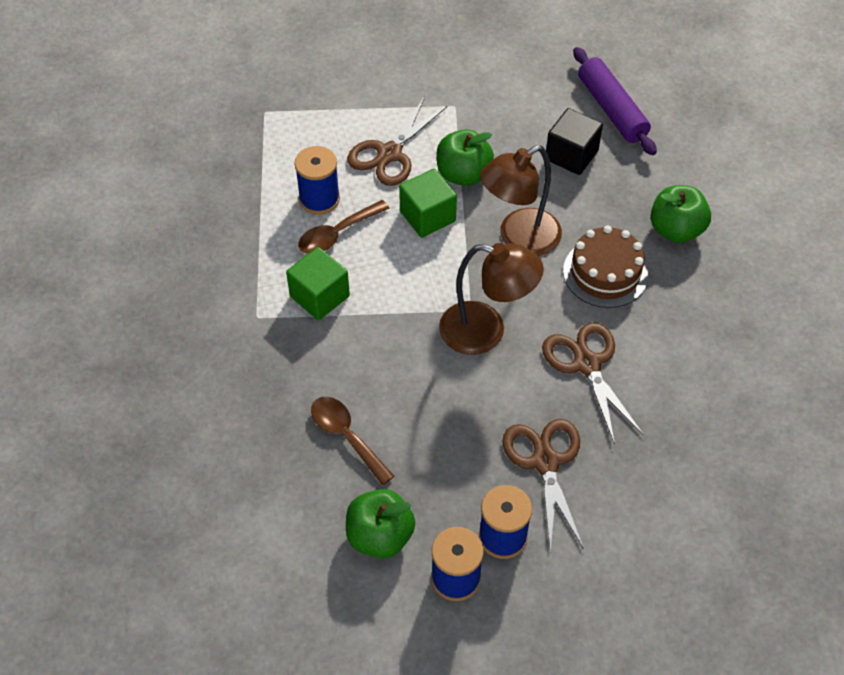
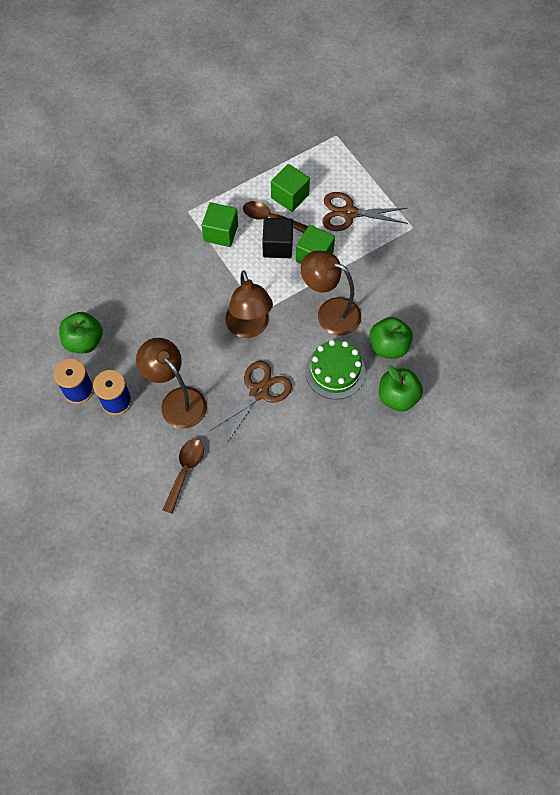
camera: 60 degrees right, 10 degrees up
(319, 199) = (290, 196): blue spool -> green cube
(346, 436) = (136, 294): brown spoon -> brown spoon (185, 471)
(463, 174) = (360, 259): green apple -> green apple (388, 346)
(545, 462) = (177, 400): brown scissors -> brown lamp
(571, 155) = (418, 310): black cube -> black cube (277, 246)
(605, 273) = (335, 371): brown cake -> green cake
(612, 109) = (475, 315): purple rolling pin -> none

